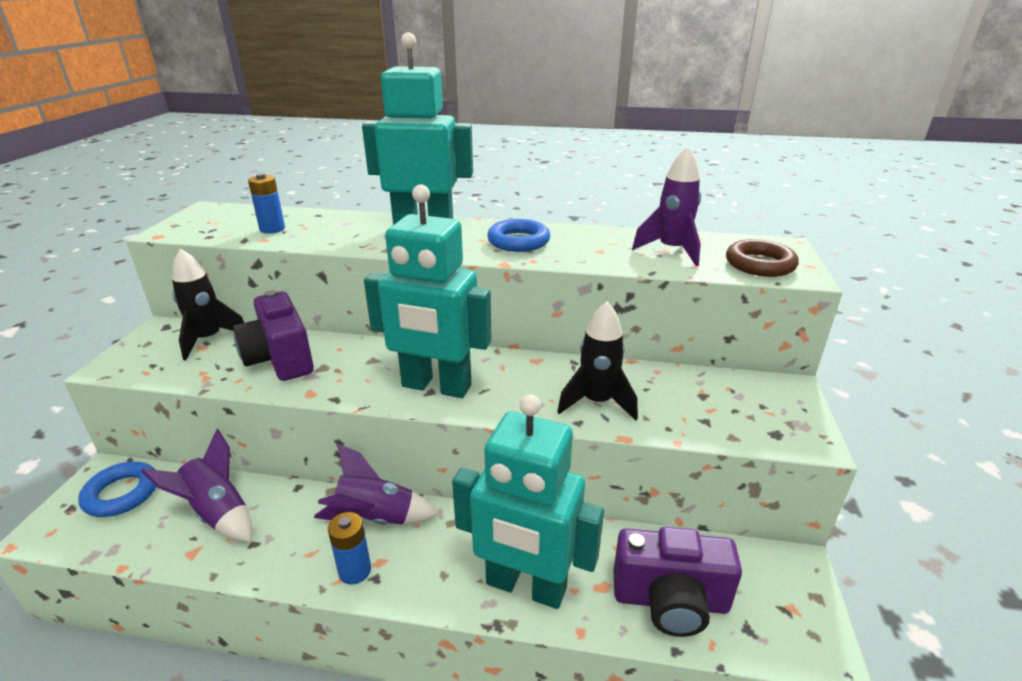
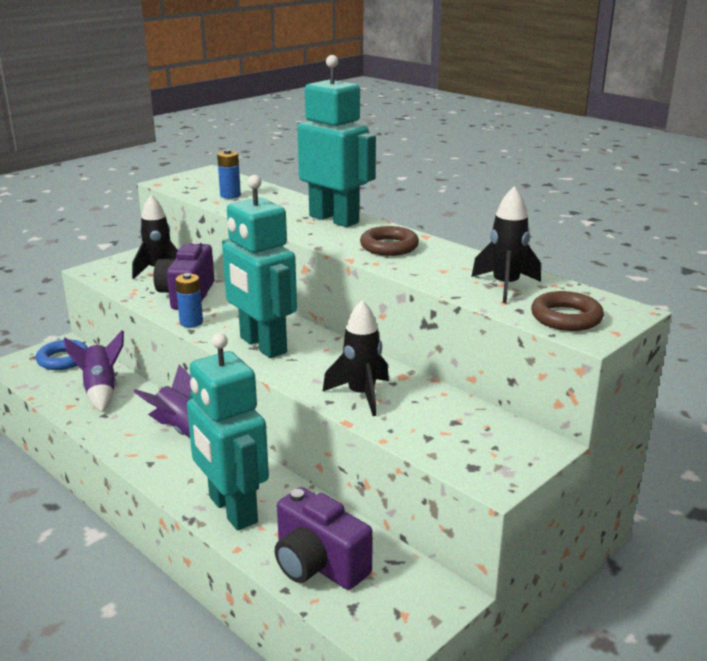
camera: 35 degrees right, 5 degrees down
(355, 571) = (142, 454): blue battery -> blue battery (191, 322)
(518, 241) = (389, 246): blue ring -> brown ring
(671, 251) = (505, 286): purple rocket -> black rocket

